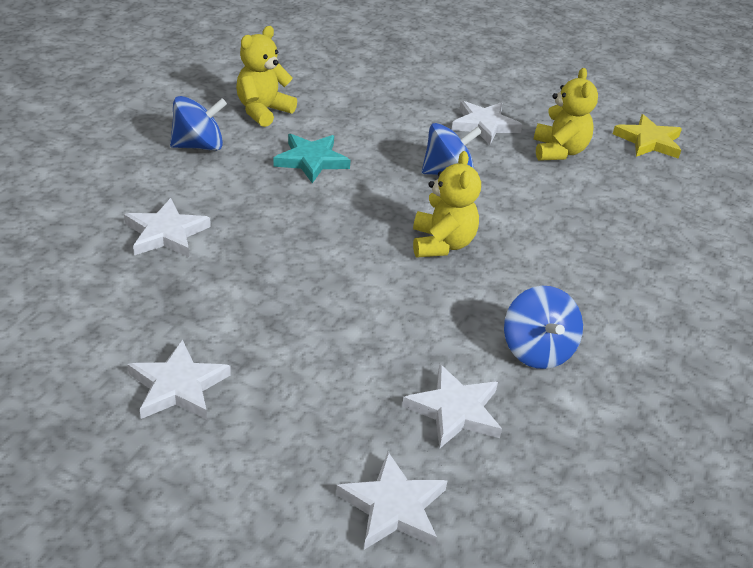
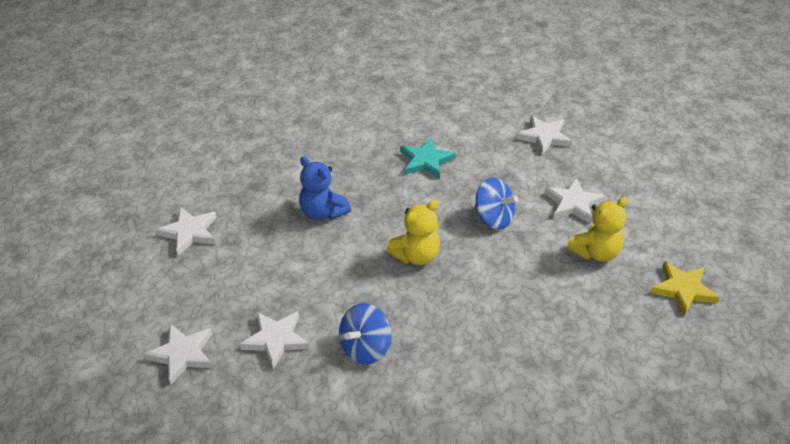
camera: 55 degrees right, 5 degrees up
(166, 233) = (293, 156): white star -> white star (544, 137)
(199, 146) = (381, 117): blue spinning top -> none
(263, 111) = (447, 115): yellow teddy bear -> none
(293, 265) = (323, 212): none -> blue teddy bear

